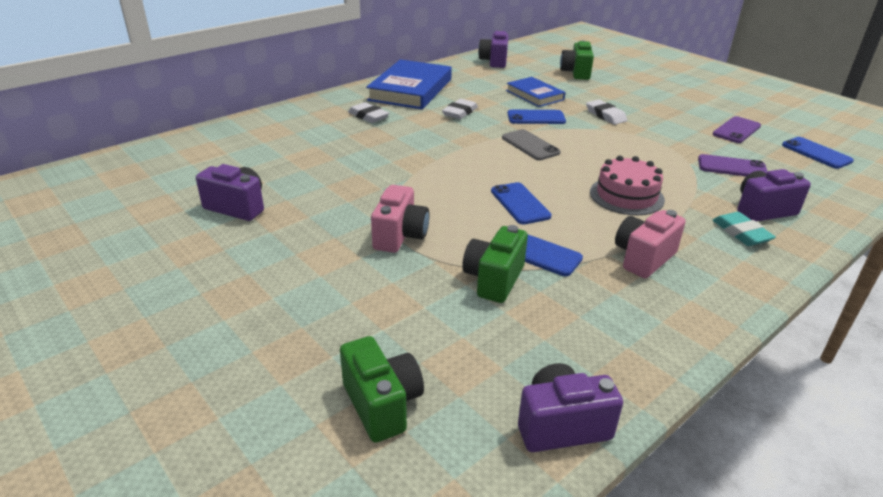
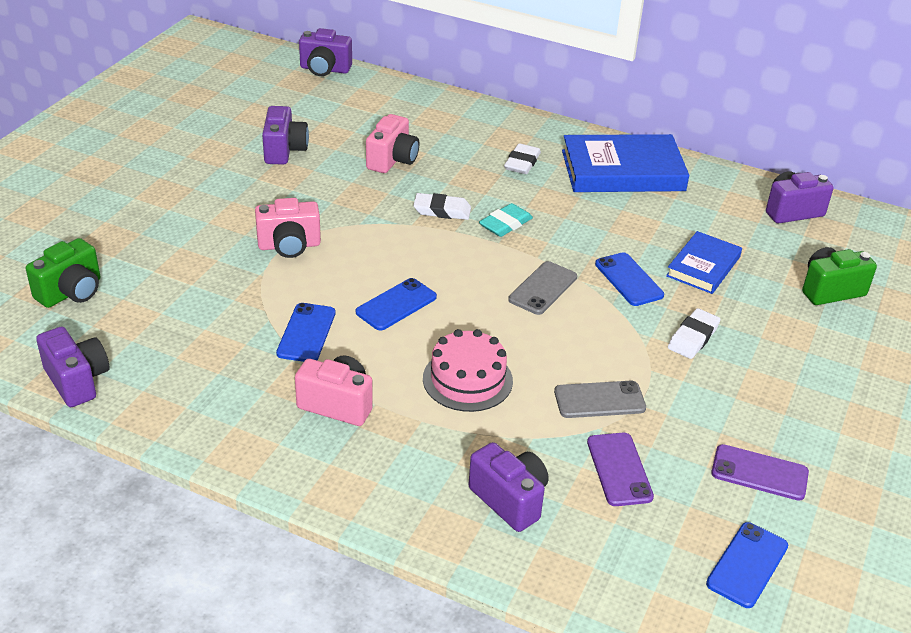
camera: 65 degrees right, 5 degrees up
(121, 159) = (325, 69): none -> purple camera
(312, 161) = (392, 160): none -> pink camera
(460, 112) = (590, 220): white eraser -> white eraser (442, 210)
(494, 280) = (248, 313): green camera -> none
(661, 156) = (599, 400): none -> grey phone
(741, 233) = (438, 480): turquoise eraser -> turquoise eraser (505, 224)

